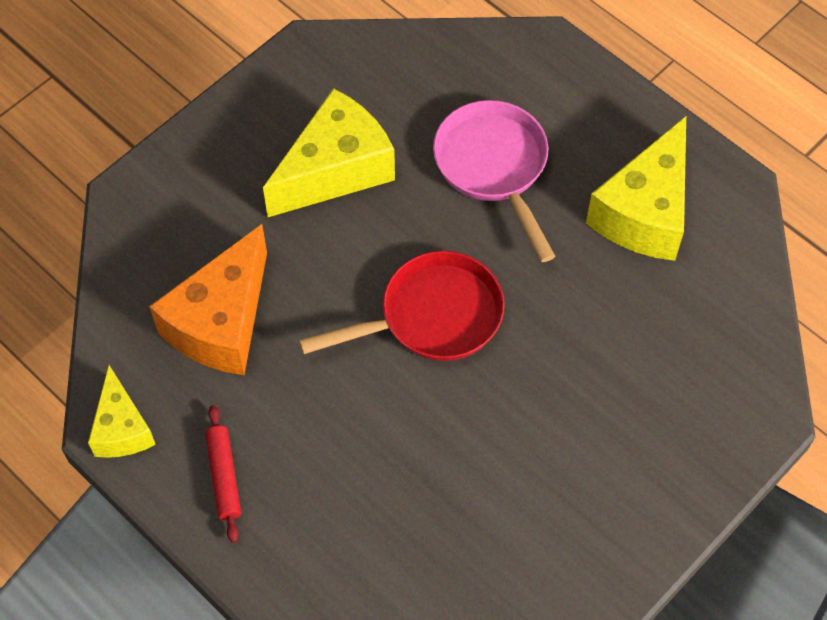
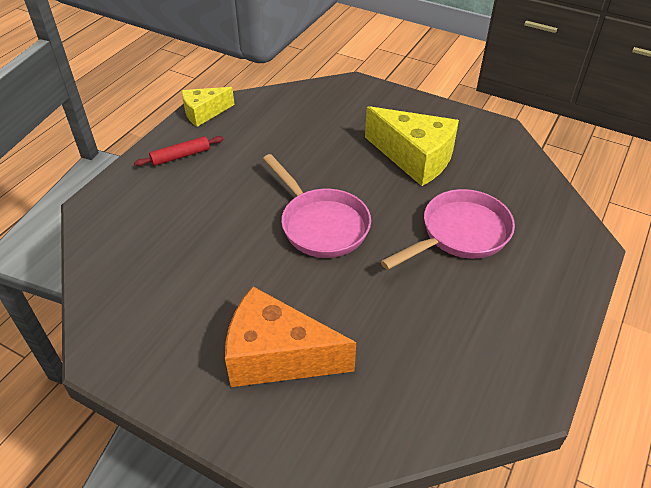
camera: 75 degrees right, 15 degrees down
(221, 322) = (284, 134): orange cheese -> orange cheese (277, 356)
(432, 317) = (321, 224): red pan -> pink pan
(645, 212) = (468, 334): yellow cheese -> none

